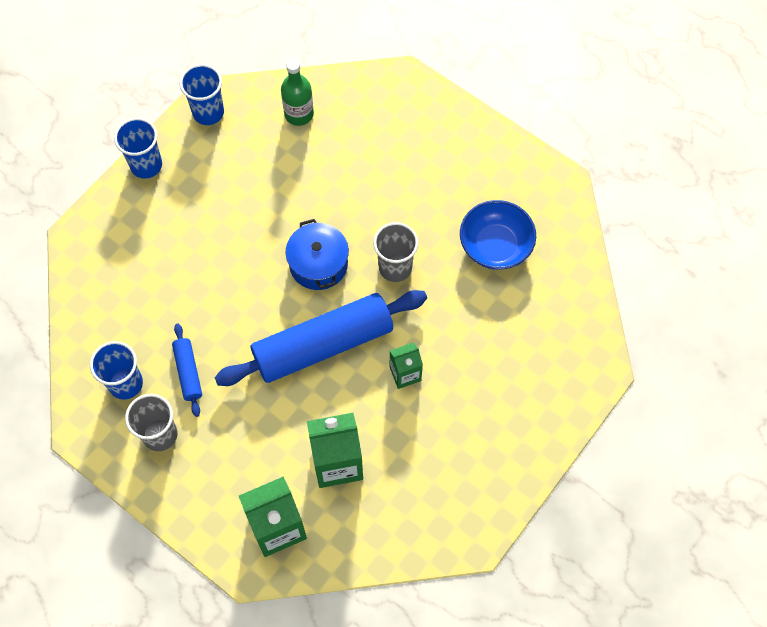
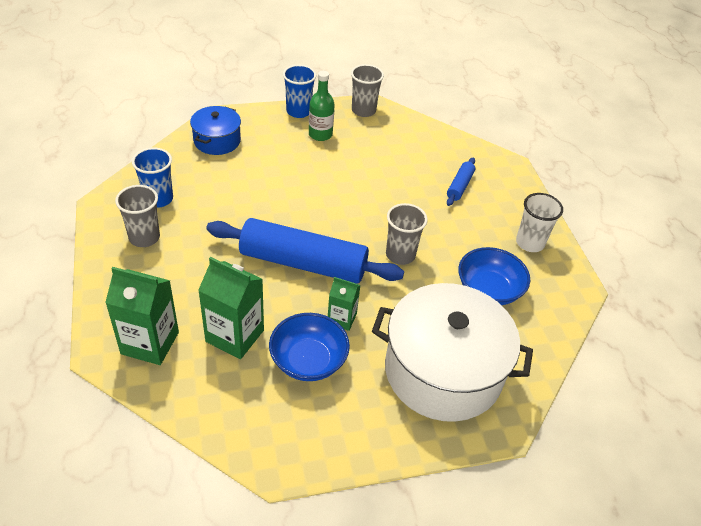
camera: 35 degrees right, 20 degrees down
(188, 372) = (201, 219): blue rolling pin -> blue rolling pin (459, 186)
(208, 112) = (363, 110): blue cup -> grey cup
(299, 114) = (420, 142): green bottle -> green bottle (320, 134)
(318, 264) = (349, 219): blue pot -> blue pot (217, 141)
(415, 435) = (308, 360): none -> blue bowl
(489, 164) = (530, 243): none -> white cup
(522, 357) = (443, 371): none -> white pot

